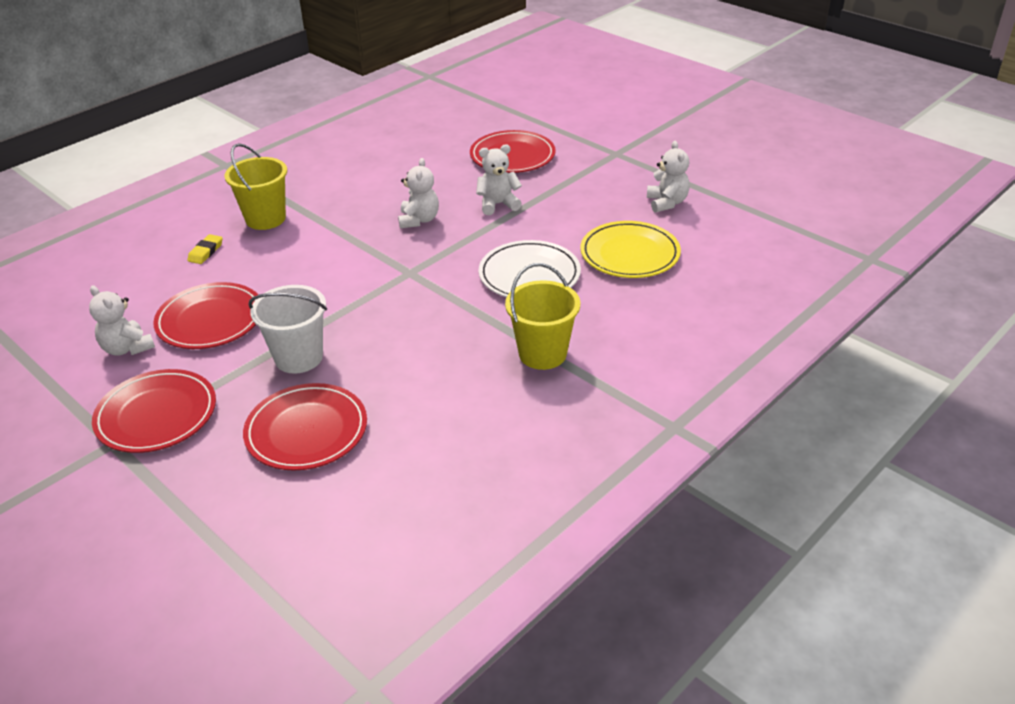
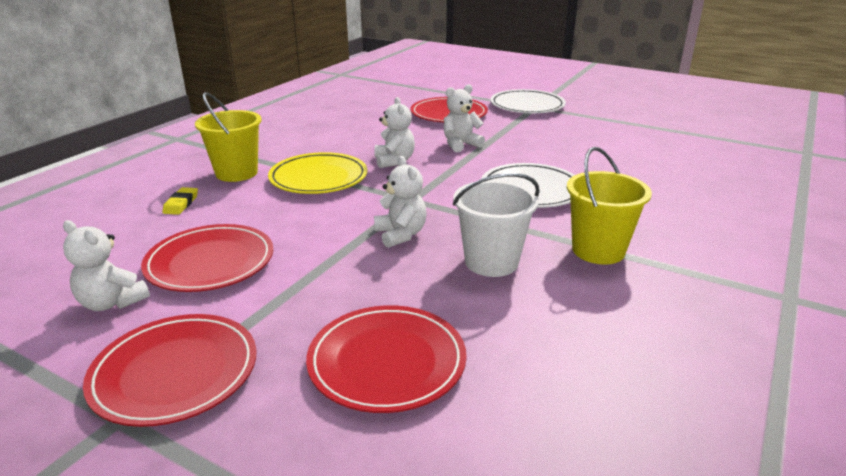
camera: 15 degrees left, 10 degrees down
(298, 357) = (334, 286): white bucket -> white bucket (491, 262)
(608, 151) = (527, 106): none -> white plate
(629, 254) = (608, 167): yellow plate -> yellow plate (318, 178)
(667, 203) = (606, 132): white teddy bear -> white teddy bear (400, 235)

